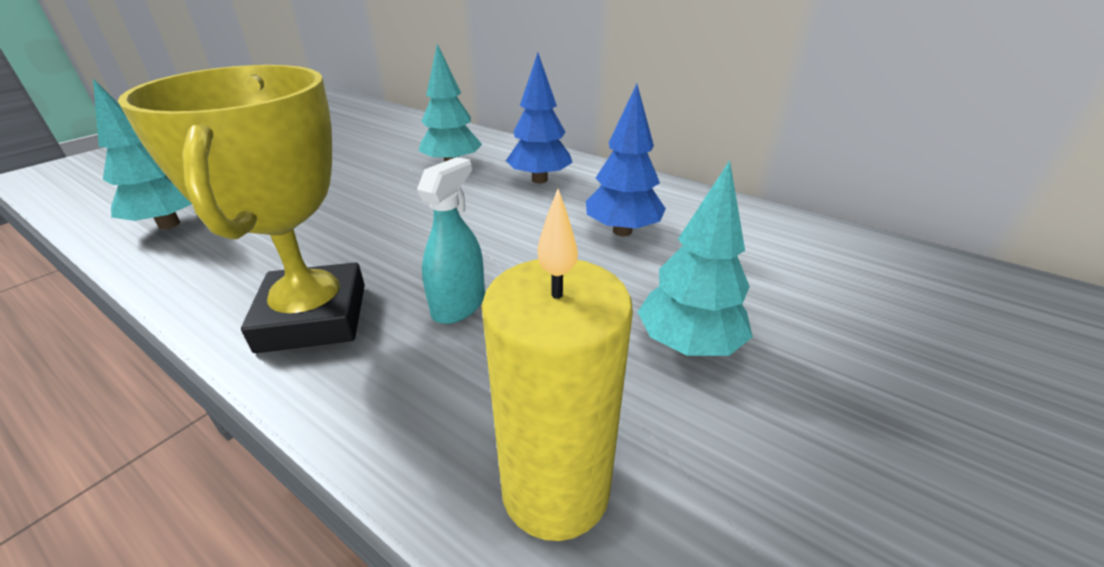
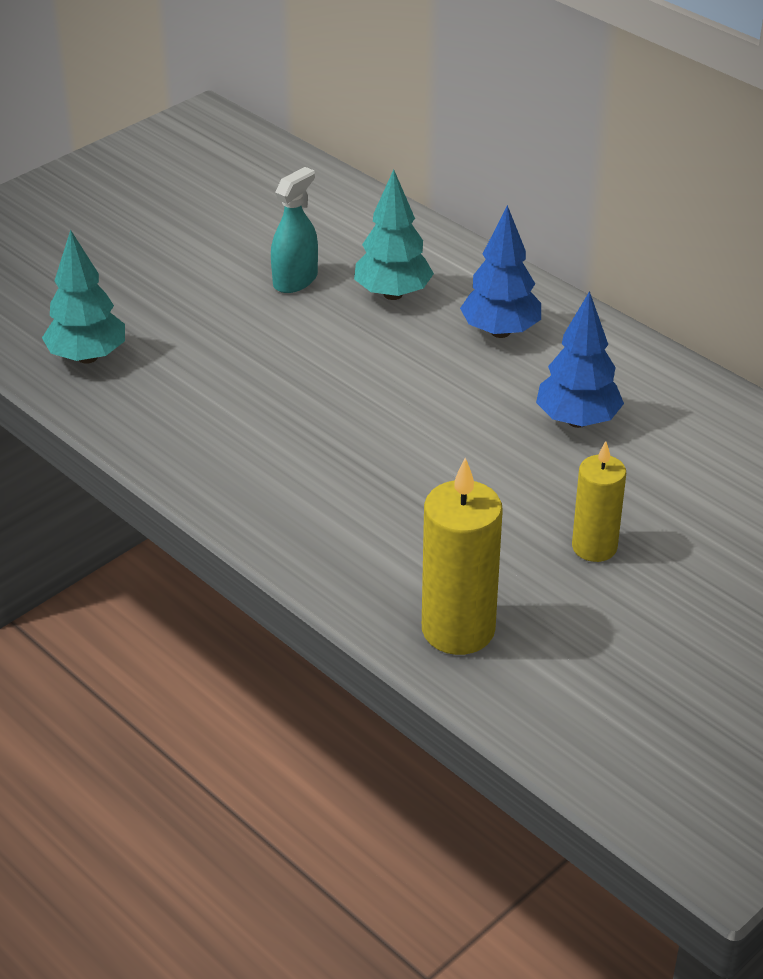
camera: 10 degrees right, 5 degrees up
(313, 317) = (266, 483): yellow trophy -> none
(458, 305) = (396, 487): turquoise spray bottle -> turquoise spray bottle (295, 280)
(688, 345) = (594, 547): turquoise tree -> yellow candle

